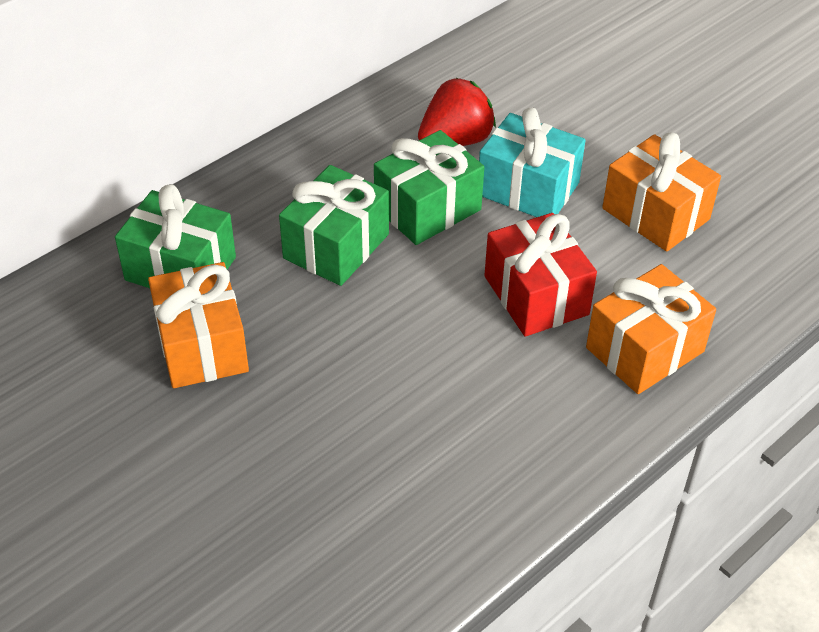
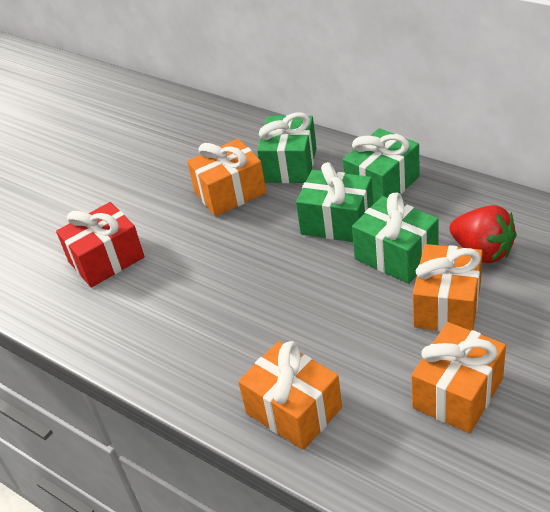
camera: 85 degrees right, 5 degrees down
(285, 189) = (382, 184): none -> green gift
(528, 189) = (447, 305): turquoise gift -> orange gift
(536, 295) = (329, 334): red gift -> red gift (106, 259)

